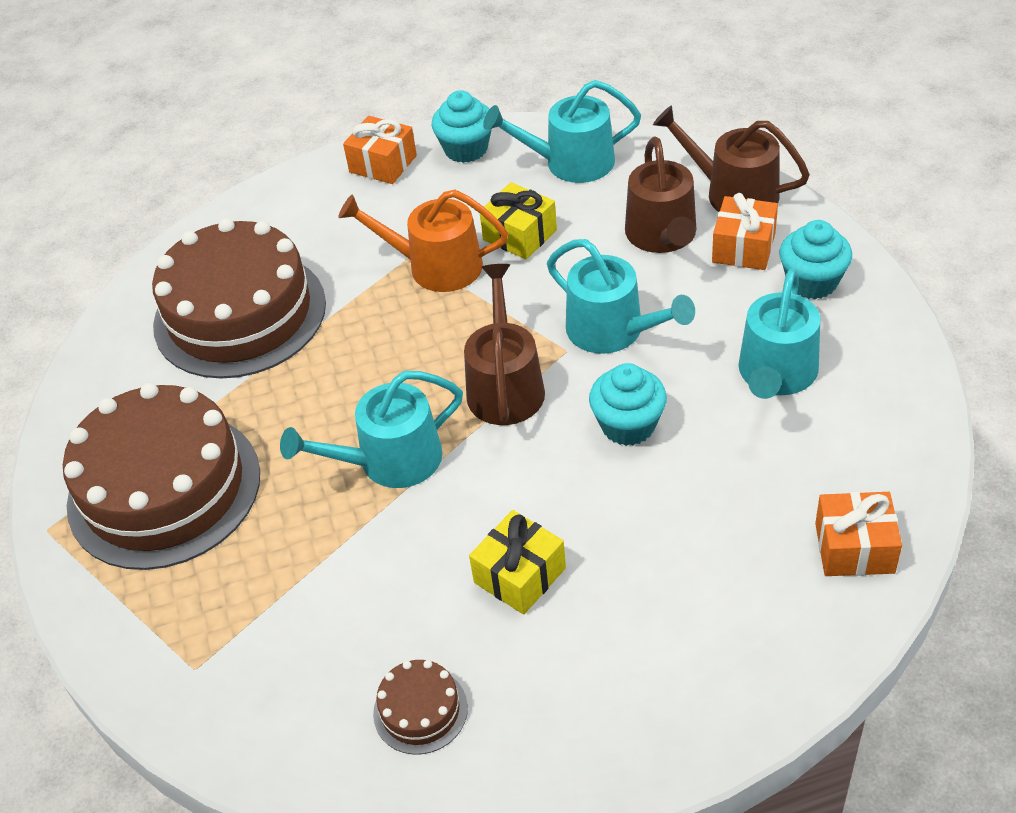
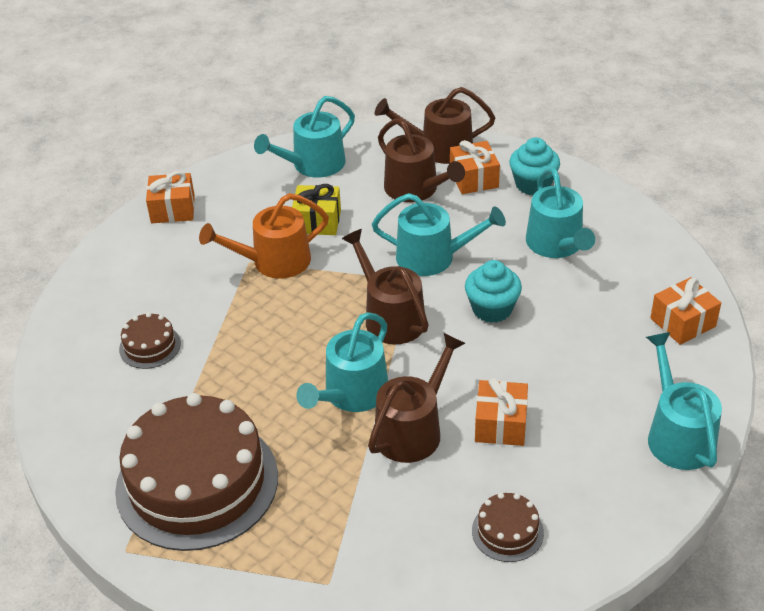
camera: 35 degrees left, 5 degrees down
(240, 314) = (150, 346): brown cake -> brown cake, size x0.42
(419, 535) = (413, 430): none -> brown watering can
(466, 149) = (228, 180): turquoise cupcake -> none
(520, 575) = (500, 424): yellow gift -> orange gift
(720, 695) = (678, 435): none -> turquoise watering can

